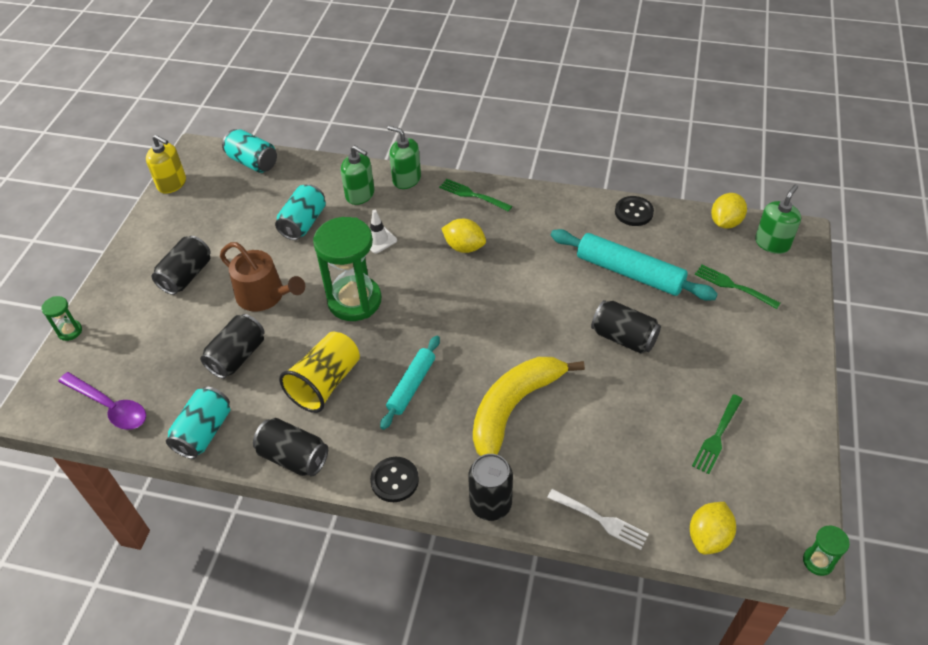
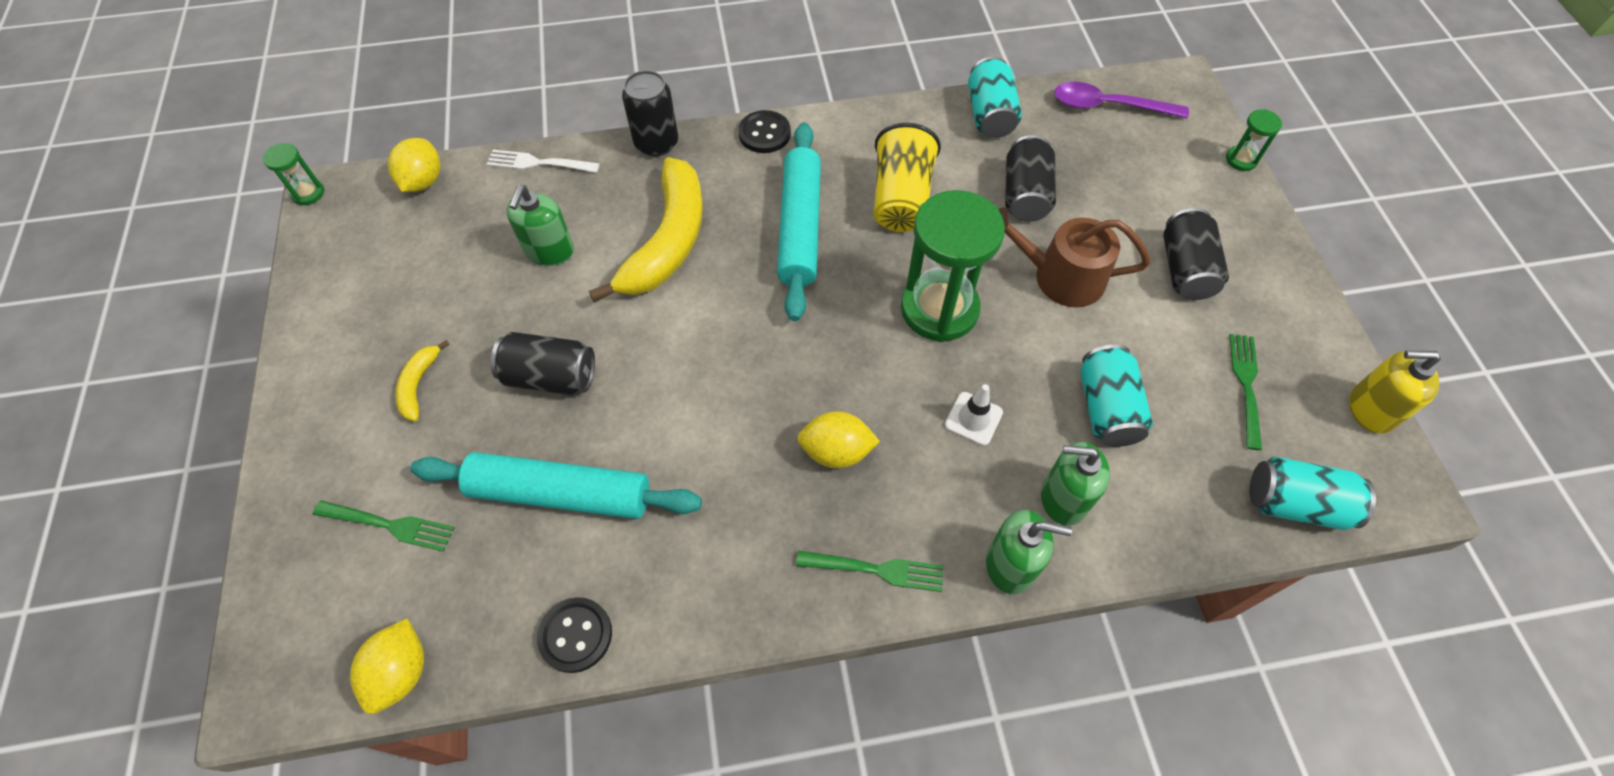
camera: 155 degrees right, 10 degrees up
(294, 457) = (880, 122): black can -> none
(411, 386) = (800, 227): turquoise rolling pin -> turquoise rolling pin, size x1.60
(714, 360) = (419, 385): none -> yellow banana
(717, 435) = (414, 285): green fork -> green fork (1246, 386)
(772, 243) = (315, 649): green soap dispenser -> green soap dispenser (549, 250)

